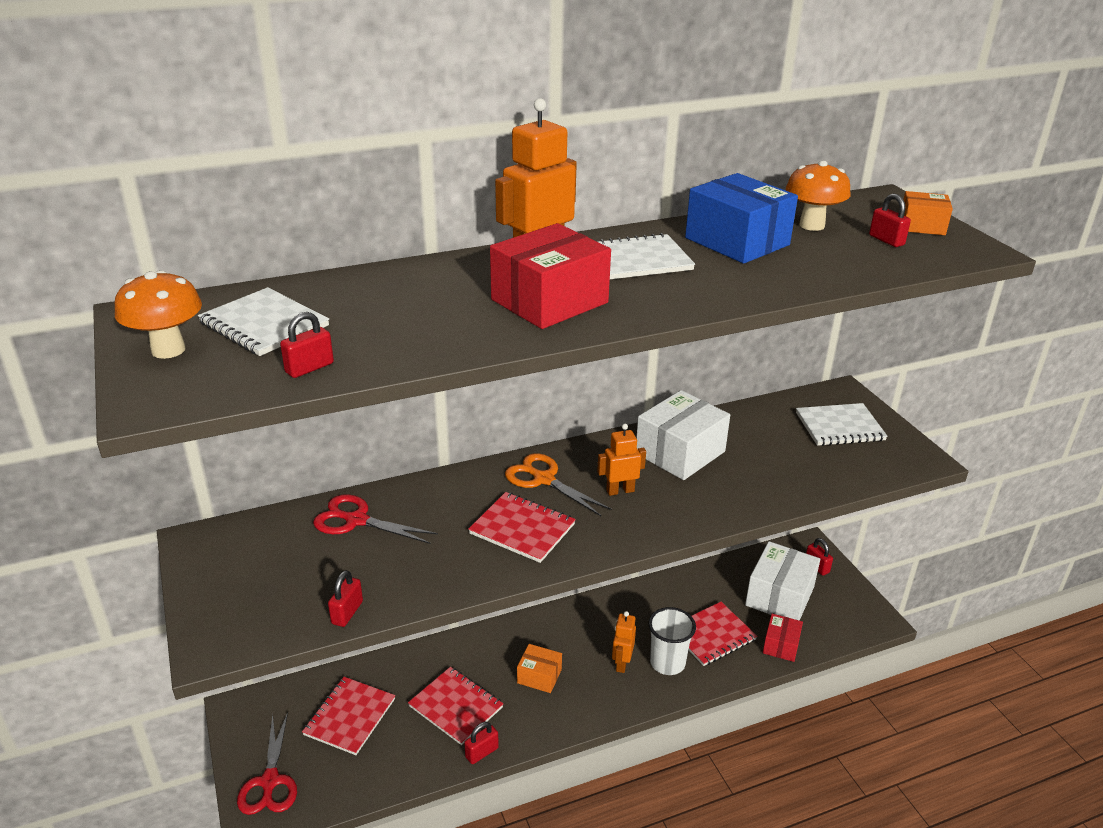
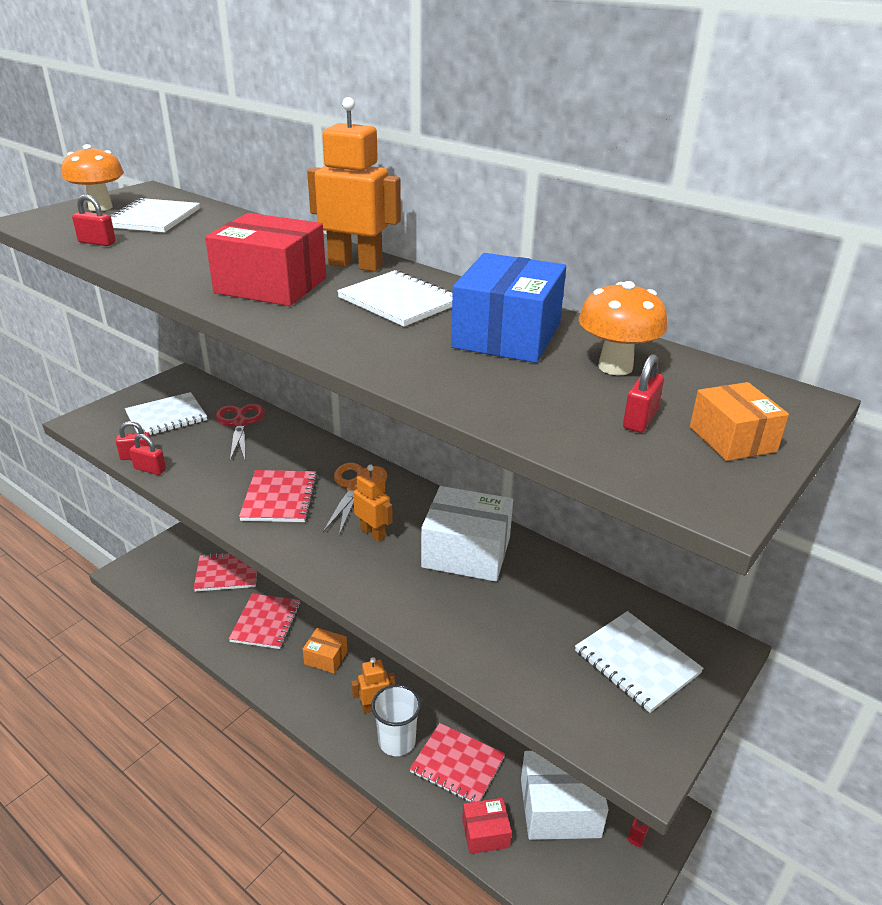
camera: 60 degrees right, 0 degrees up
(270, 781) = (156, 563): red scissors -> none
(281, 572) = (166, 417): none -> white notebook
(482, 752) = (228, 656): red padlock -> red padlock (150, 469)
(539, 676) = (326, 658): orange box -> orange box turned 60 degrees counterclockwise

